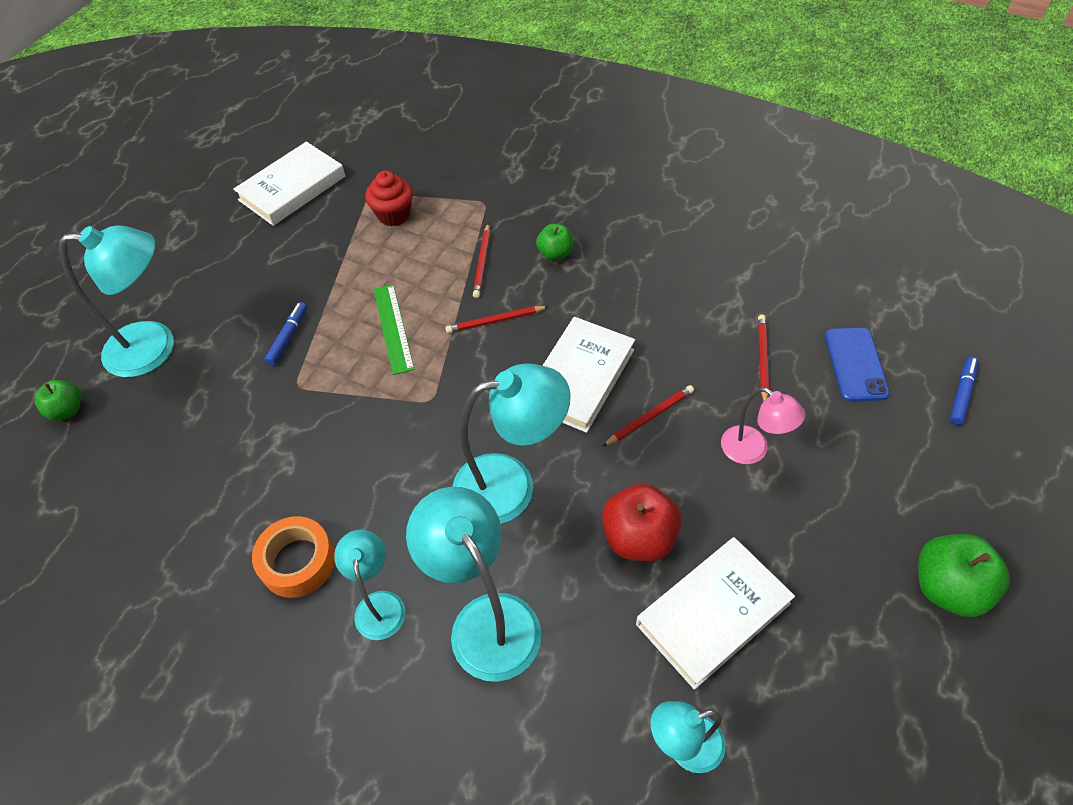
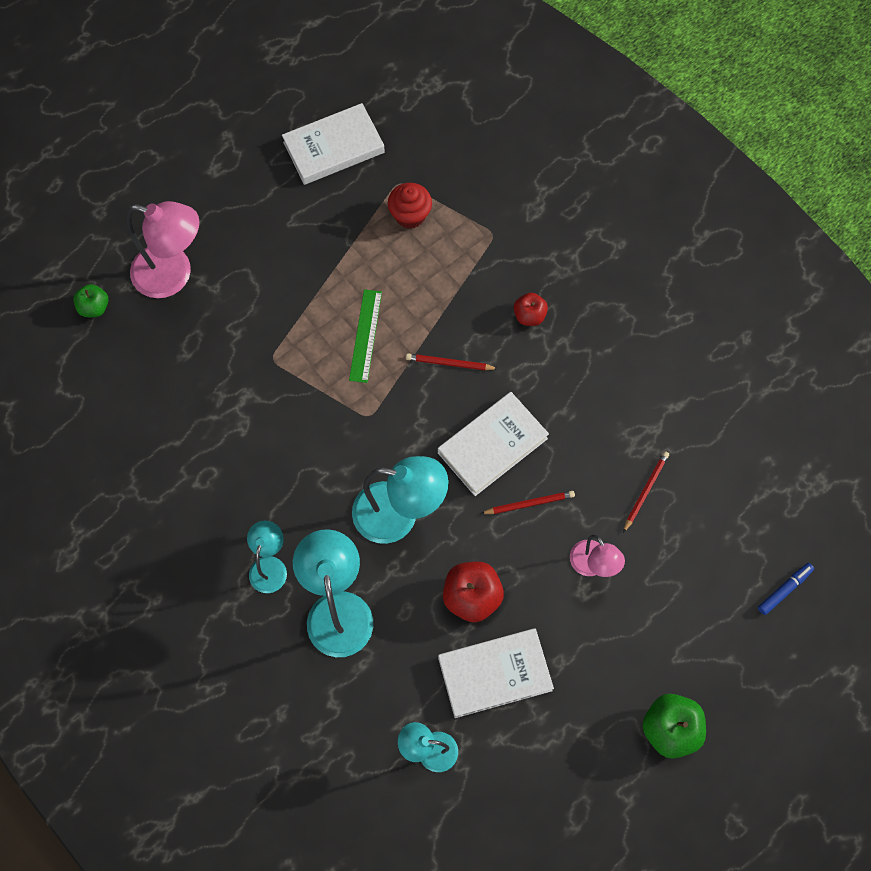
camera: 20 degrees right, 15 degrees up
(155, 347) = (174, 275): turquoise lamp -> pink lamp
(288, 337) = (280, 309): blue marker -> none
(297, 562) = (225, 510): orange tape -> none
(482, 262) = (464, 299): red pencil -> none
(555, 253) = (529, 315): green apple -> red apple
(856, 364) = (717, 528): blue phone -> none

